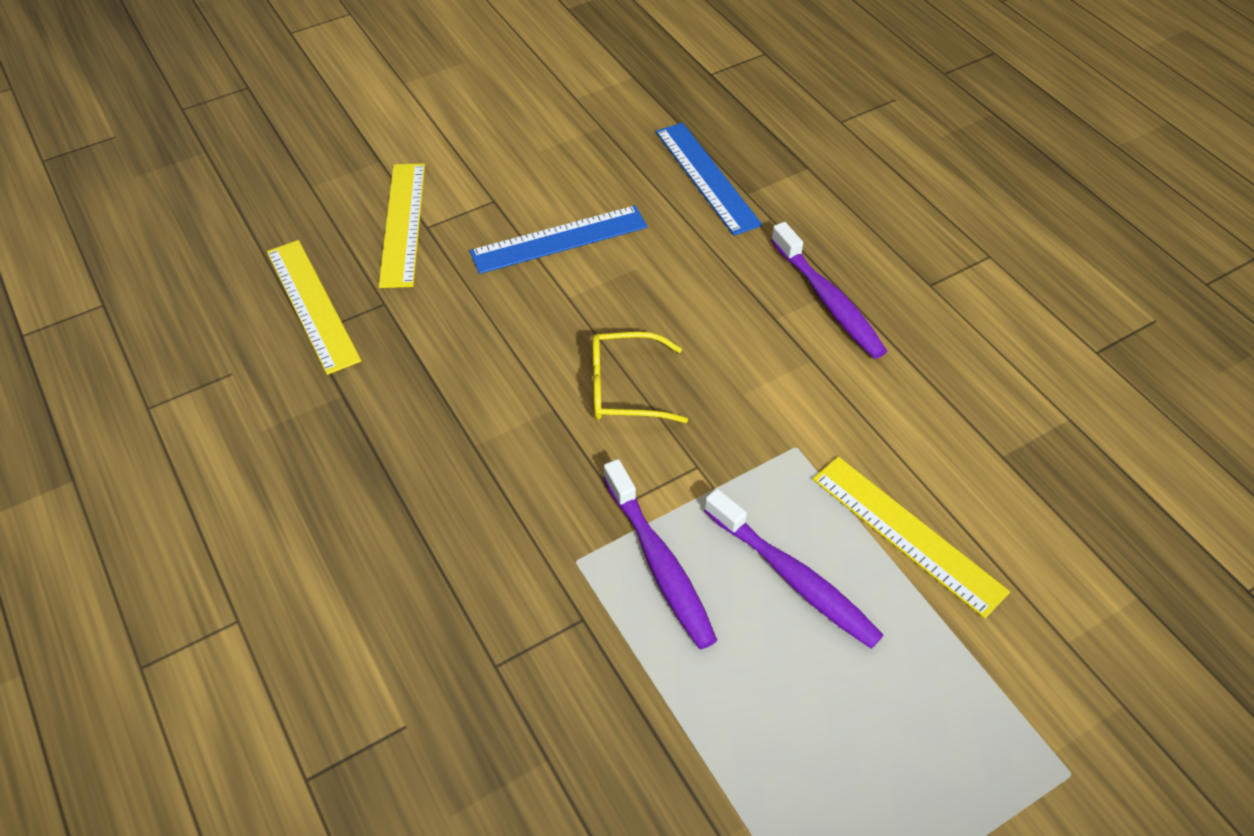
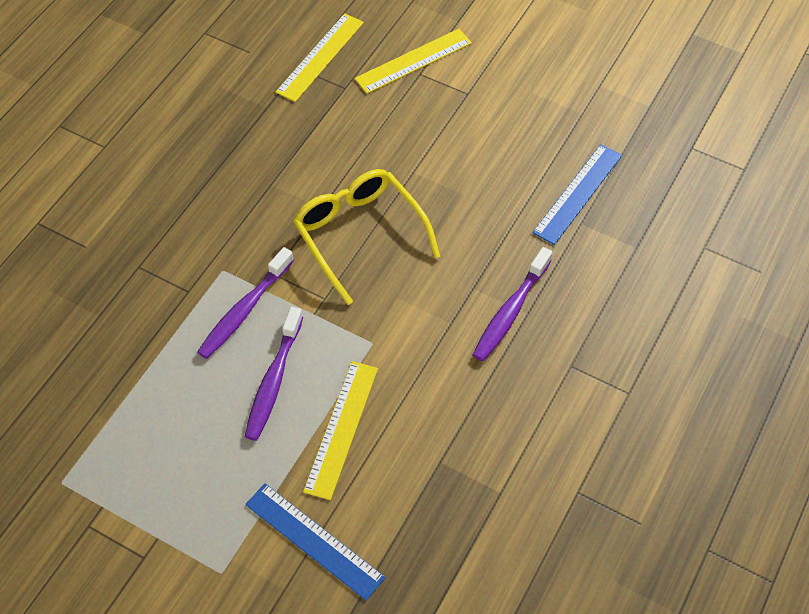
camera: 60 degrees right, 5 degrees up
(559, 239) = (458, 143): blue ruler -> blue ruler (314, 540)
(625, 388) = (359, 235): yellow glasses -> yellow glasses, size x1.62

